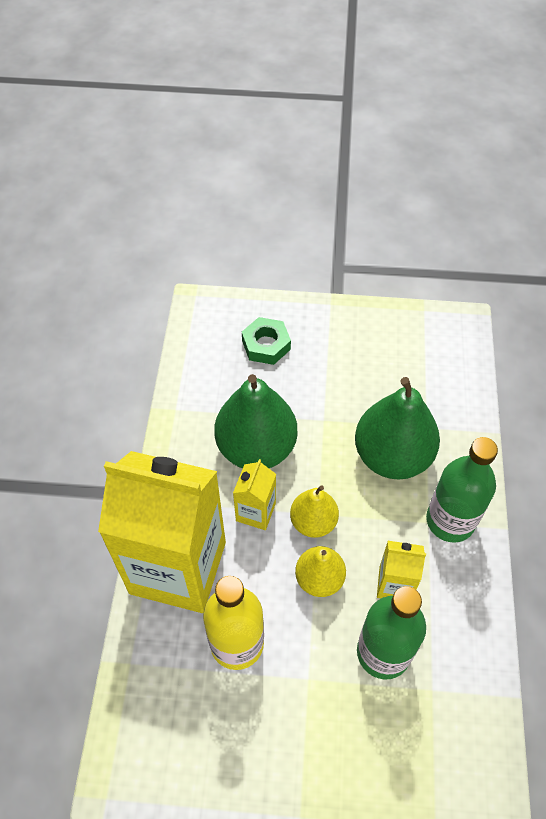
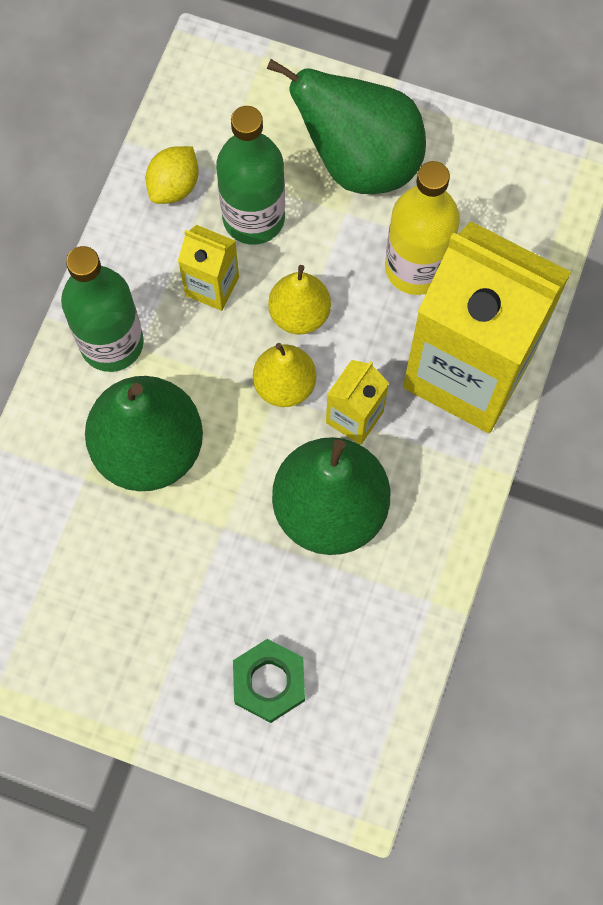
camera: 165 degrees left, 15 degrees up
(310, 734) = (359, 162): none -> green pear
(459, 664) = (174, 186): none -> yellow lemon

